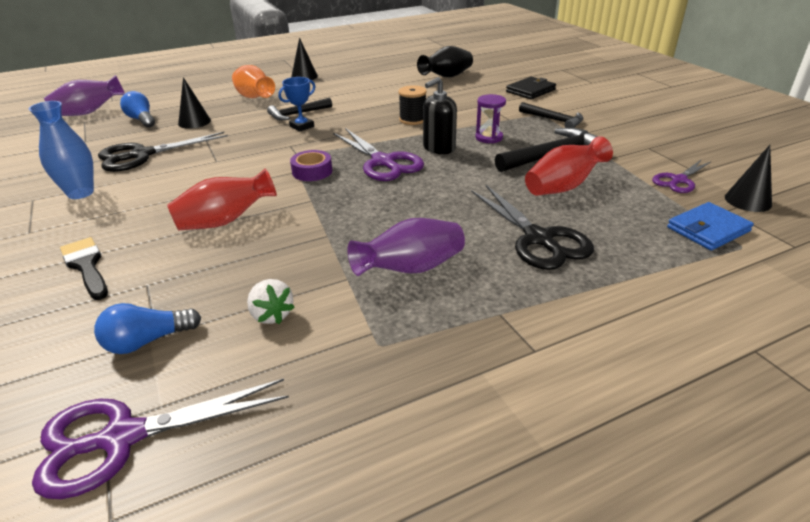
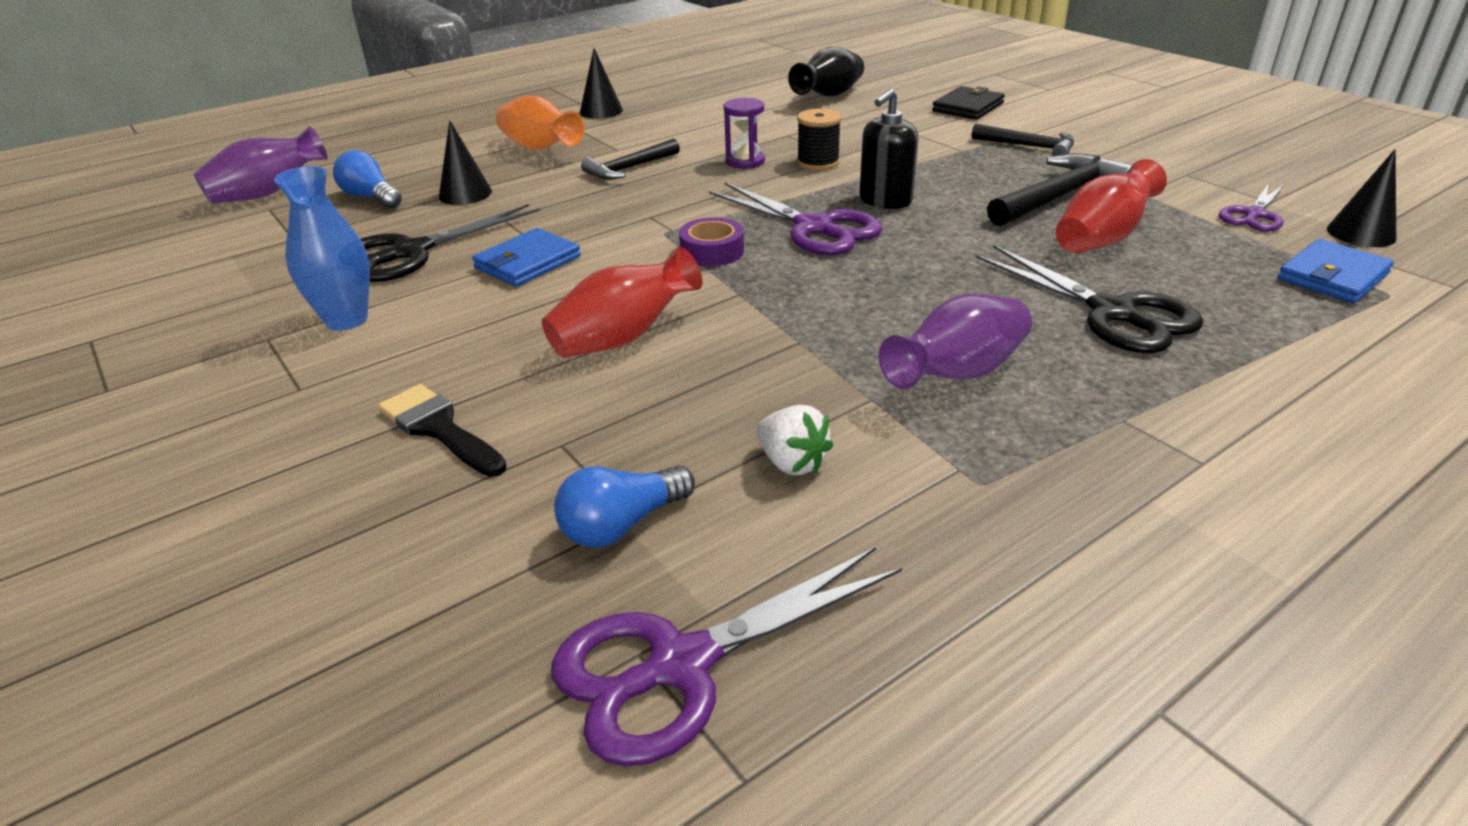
camera: 10 degrees left, 0 degrees up
(201, 168) = (527, 262): none -> blue wallet
(302, 126) = (649, 186): blue trophy -> none
(489, 137) = (950, 179): purple hourglass -> purple hourglass (745, 161)

